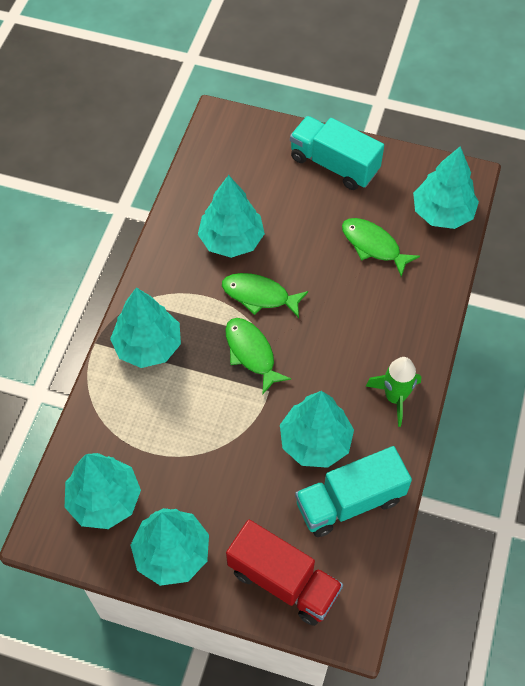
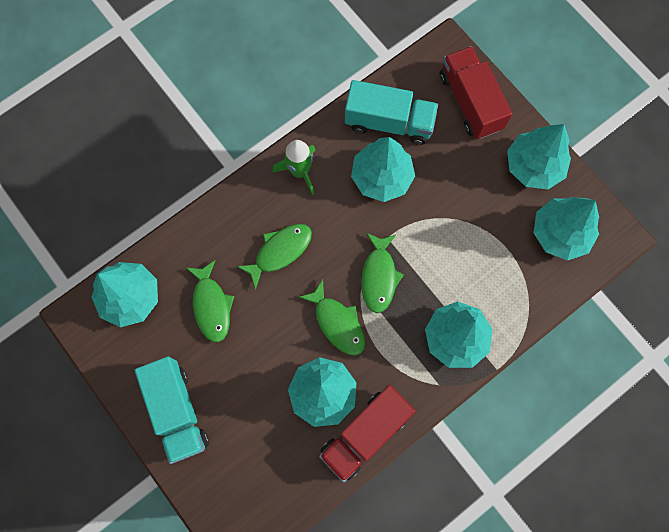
camera: 145 degrees left, 15 degrees up
(176, 233) = (365, 433): none -> red truck
(354, 319) = (280, 251): none -> green fish

